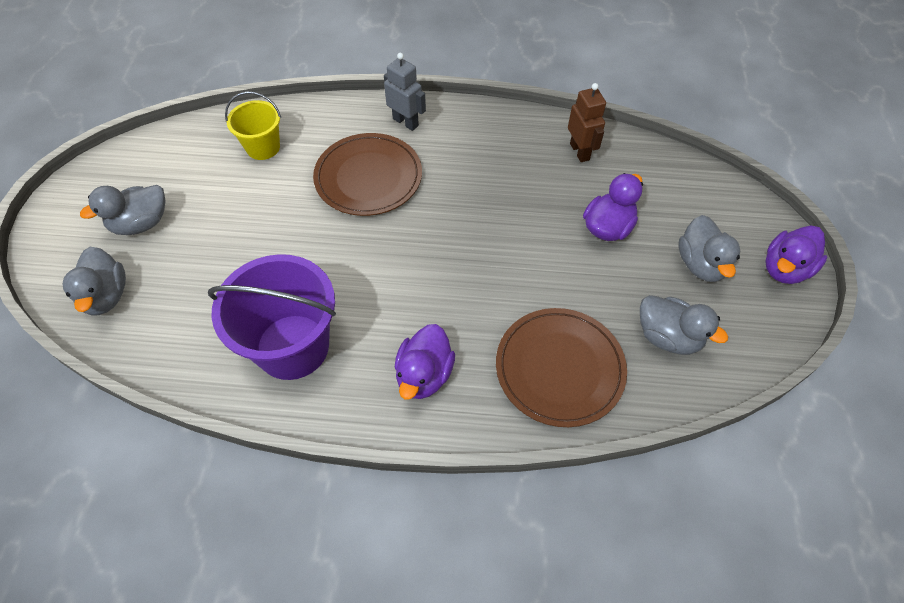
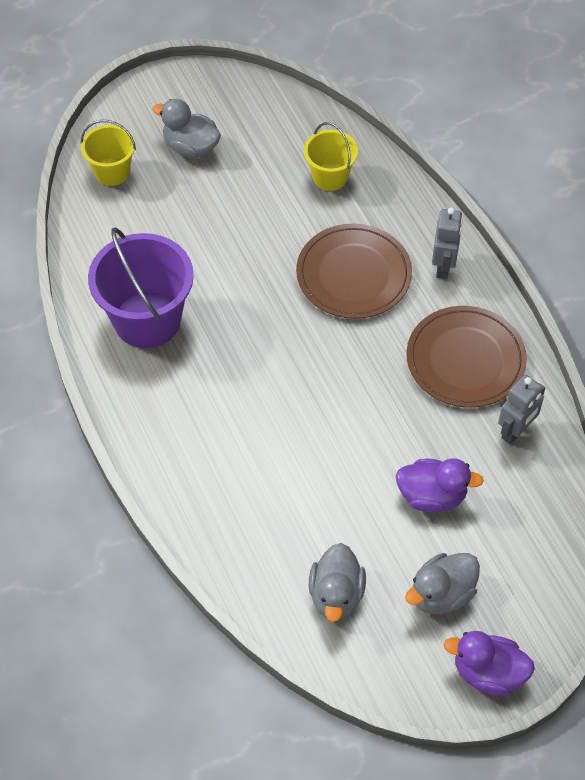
camera: 60 degrees right, 0 degrees up
(106, 296) = (112, 171): grey duck -> yellow bucket
(424, 375) = (179, 424): purple duck -> none
(559, 368) = (248, 521): brown plate -> brown plate (465, 360)
(580, 151) = (515, 431): brown robot -> grey robot

